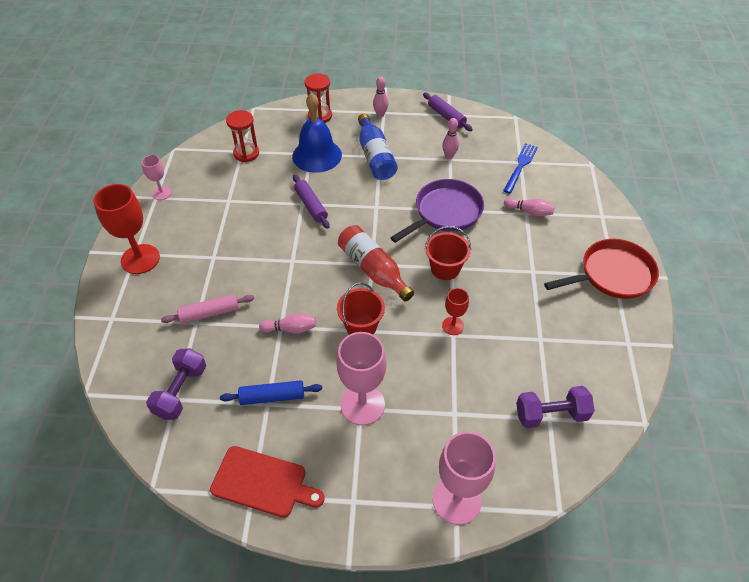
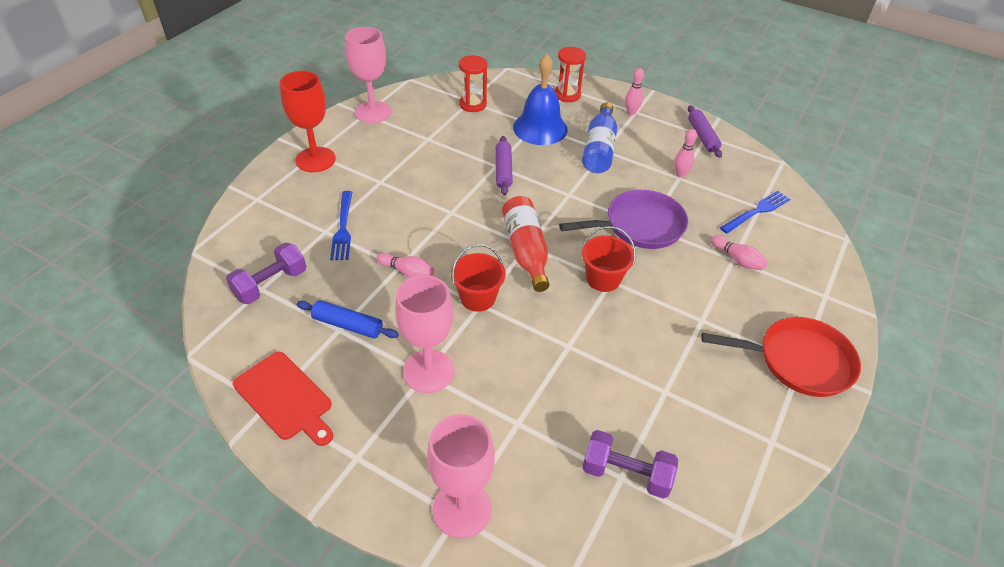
camera: 25 degrees right, 5 degrees down
(162, 193) = (373, 112): pink goblet -> pink goblet, size x1.87
(210, 313) = (343, 228): pink rolling pin -> blue fork
(453, 326) = (574, 337): red goblet -> none

